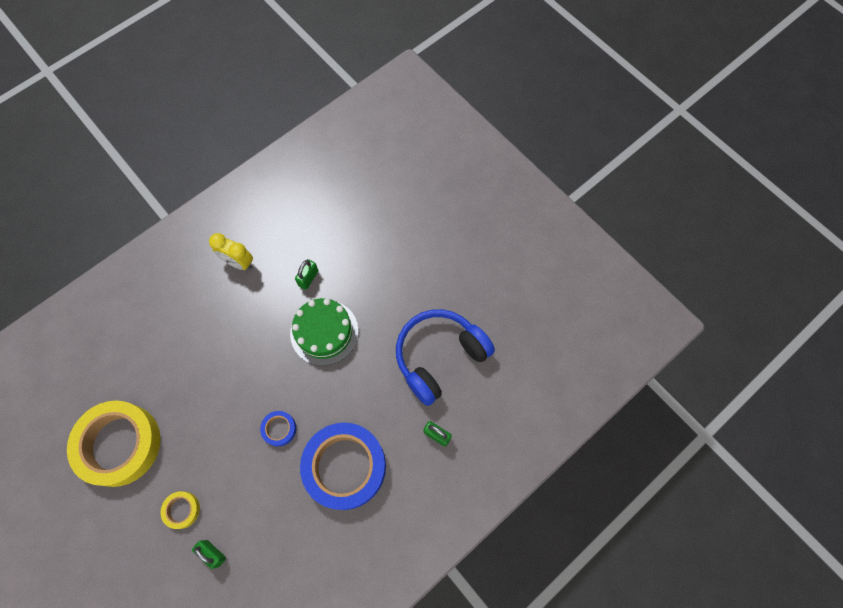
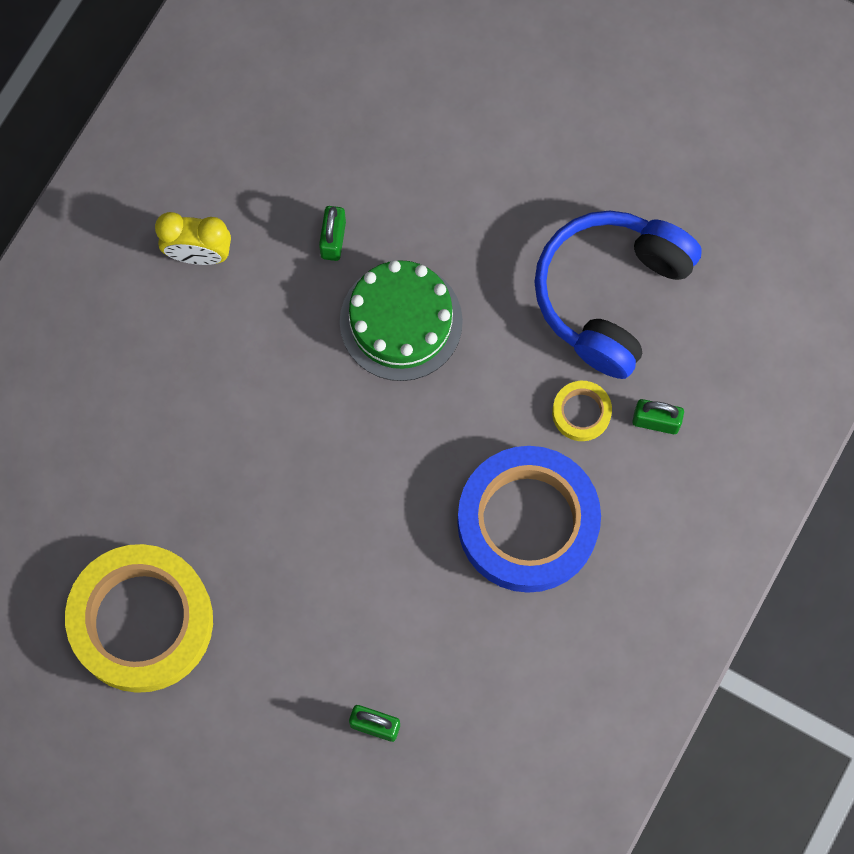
camera: 20 degrees left, 5 degrees up
(182, 510) = (294, 681): yellow tape -> yellow tape (581, 412)
(279, 429) = (395, 503): blue tape -> none

